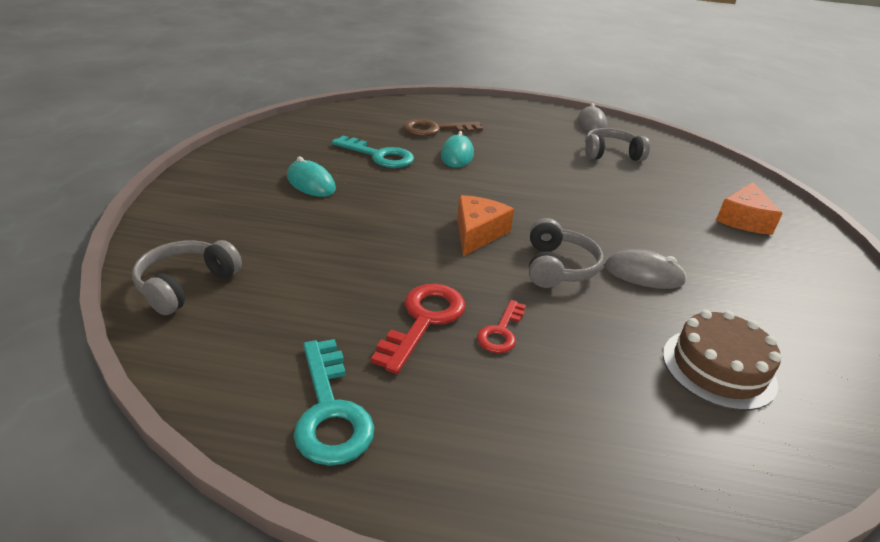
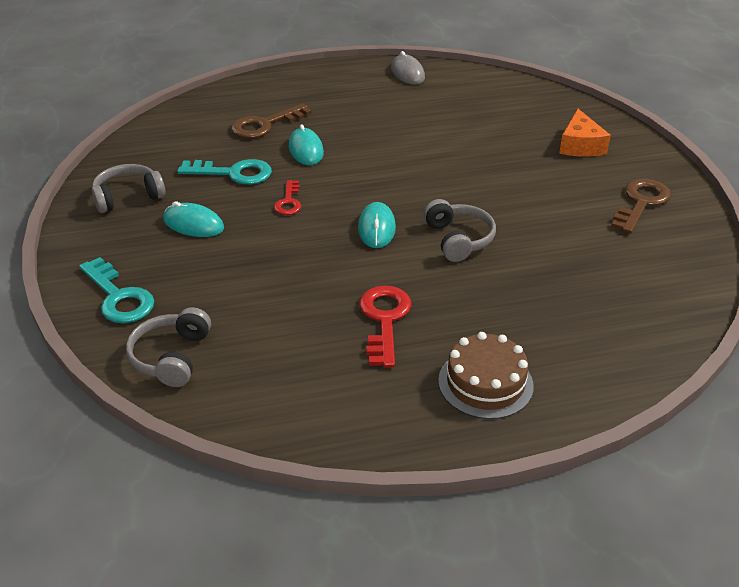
camera: 20 degrees left, 5 degrees up
(330, 411) = (365, 409): turquoise key -> turquoise key (119, 297)
(477, 233) = (376, 228): orange cheese -> turquoise mouse
(501, 332) = (447, 309): red key -> red key (288, 202)
(611, 154) = (443, 106): grey headphones -> grey headphones (128, 197)
(643, 274) = (525, 224): grey mouse -> none
(718, 368) = (608, 284): brown cake -> brown cake (485, 383)
(797, 292) = (641, 203): none -> brown key

